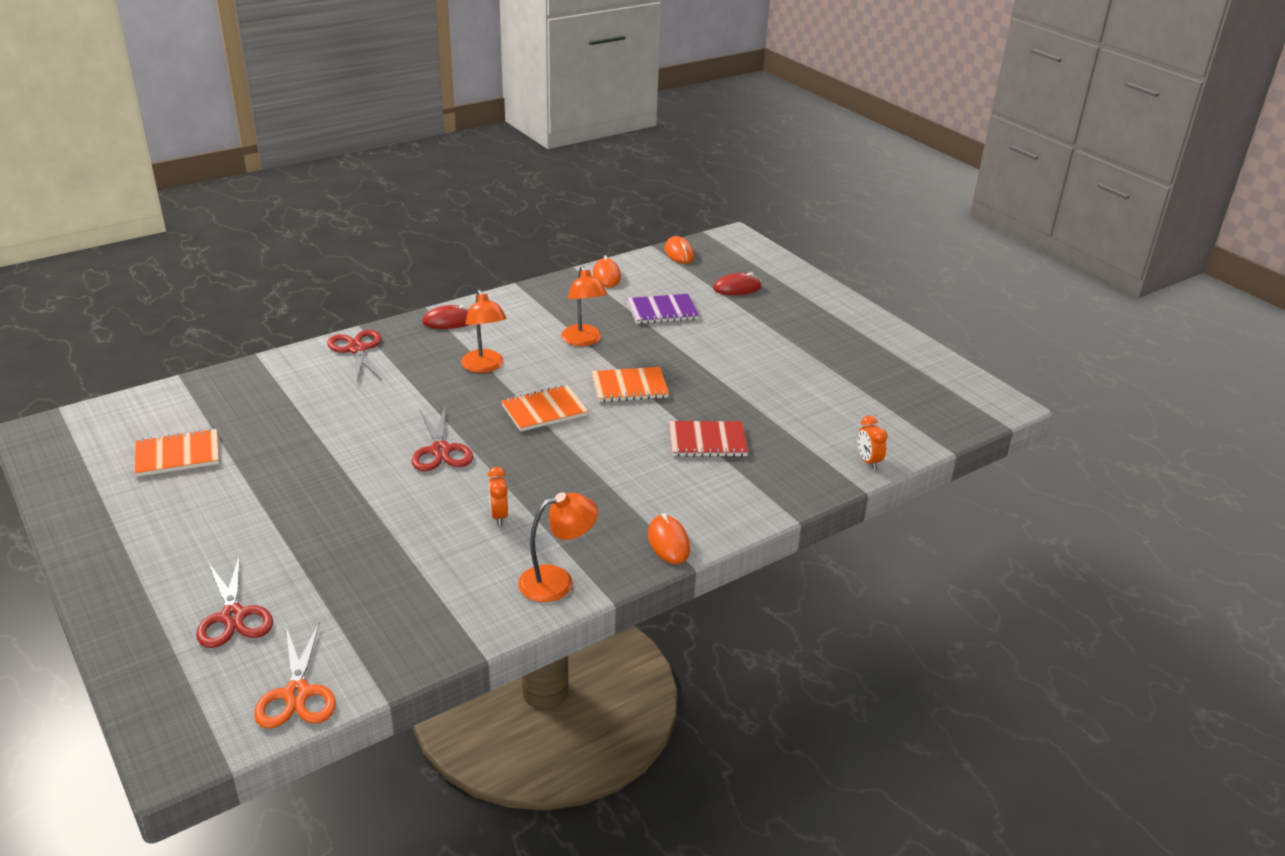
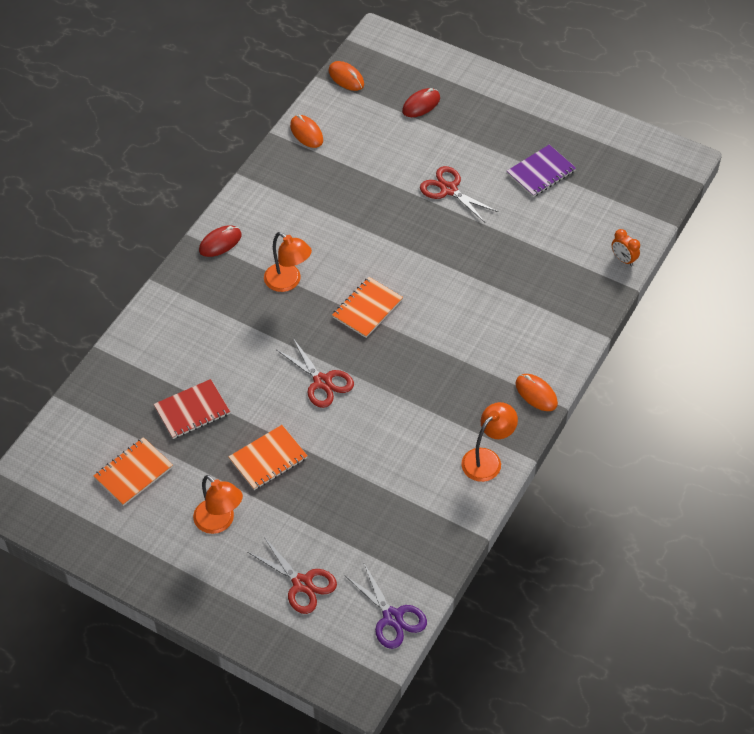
camera: 25 degrees left, 20 degrees up
(297, 694) = (392, 617): orange scissors -> purple scissors
(357, 349) = (173, 306): red scissors -> red scissors (449, 189)
(499, 516) = (409, 422): orange clock -> none
(583, 341) = (343, 220): orange lamp -> orange lamp (219, 522)
(629, 387) = (412, 256): orange notebook -> orange notebook (268, 459)
(662, 311) = (380, 158): purple notebook -> purple notebook (541, 172)
(707, 441) = (503, 288): red notebook -> red notebook (192, 410)

